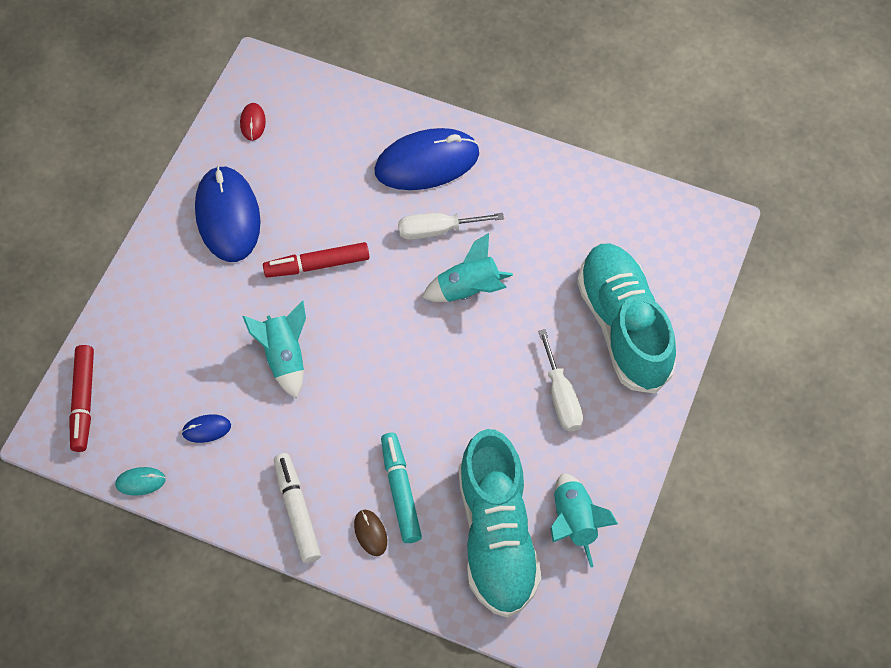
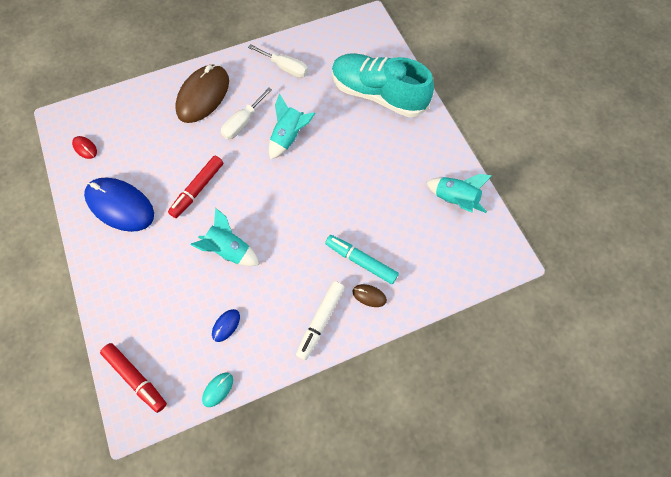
camera: 45 degrees left, 5 degrees up
(297, 511) = (320, 321): white marker -> white marker turned 90 degrees counterclockwise
(427, 162) = (203, 95): blue mouse -> brown mouse
(496, 536) = (428, 239): turquoise shoe -> none
(561, 397) = (385, 149): white screwdriver -> white screwdriver (285, 68)

